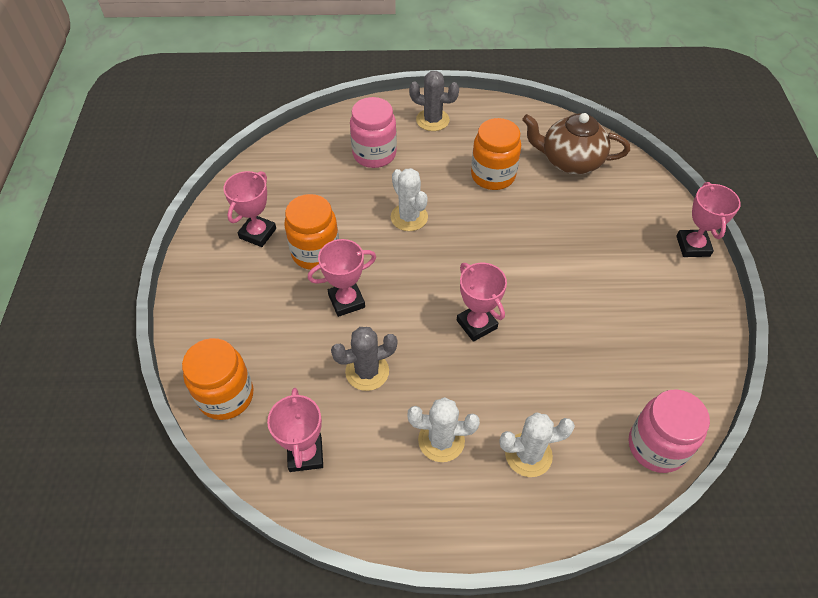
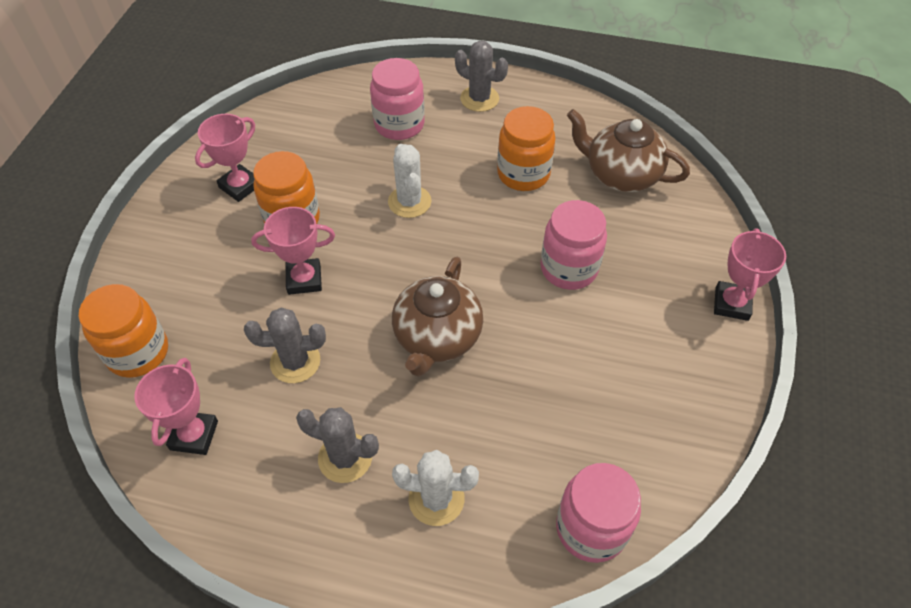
camera: 15 degrees right, 0 degrees up
(441, 440) = (345, 458): white cactus -> grey cactus
(476, 324) = (437, 337): pink trophy -> brown teapot
(559, 245) = (569, 268): none -> pink jar

